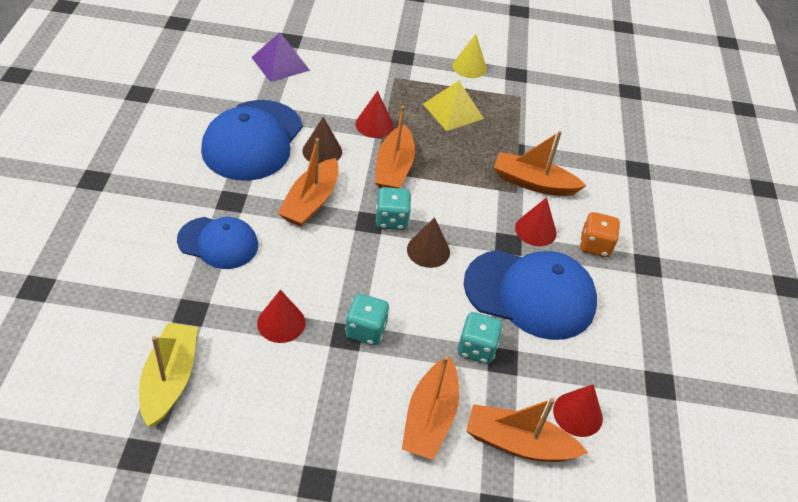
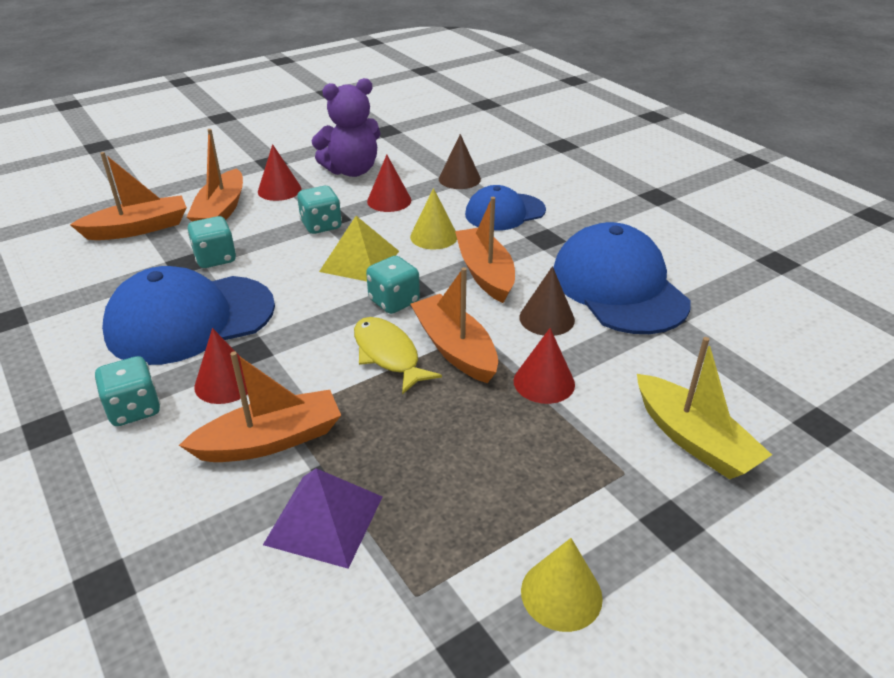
camera: 145 degrees right, 10 degrees down
(170, 379) = (416, 153): yellow boat -> yellow boat (693, 439)
(261, 396) = (352, 171): none -> purple teddy bear
(280, 63) = (760, 382): purple pyramid -> purple pyramid (324, 520)
(299, 256) = (434, 236): none -> yellow cone
(428, 250) = (329, 298): brown cone -> brown cone (459, 179)
(430, 418) = (221, 210): orange boat -> orange boat turned 150 degrees counterclockwise
(433, 188) = (388, 355): none -> yellow fish
(453, 111) = (482, 476): yellow pyramid -> yellow pyramid (359, 261)
(577, 414) = (92, 264): red cone -> red cone (279, 190)
(595, 245) = (134, 409): orange dice -> turquoise dice

